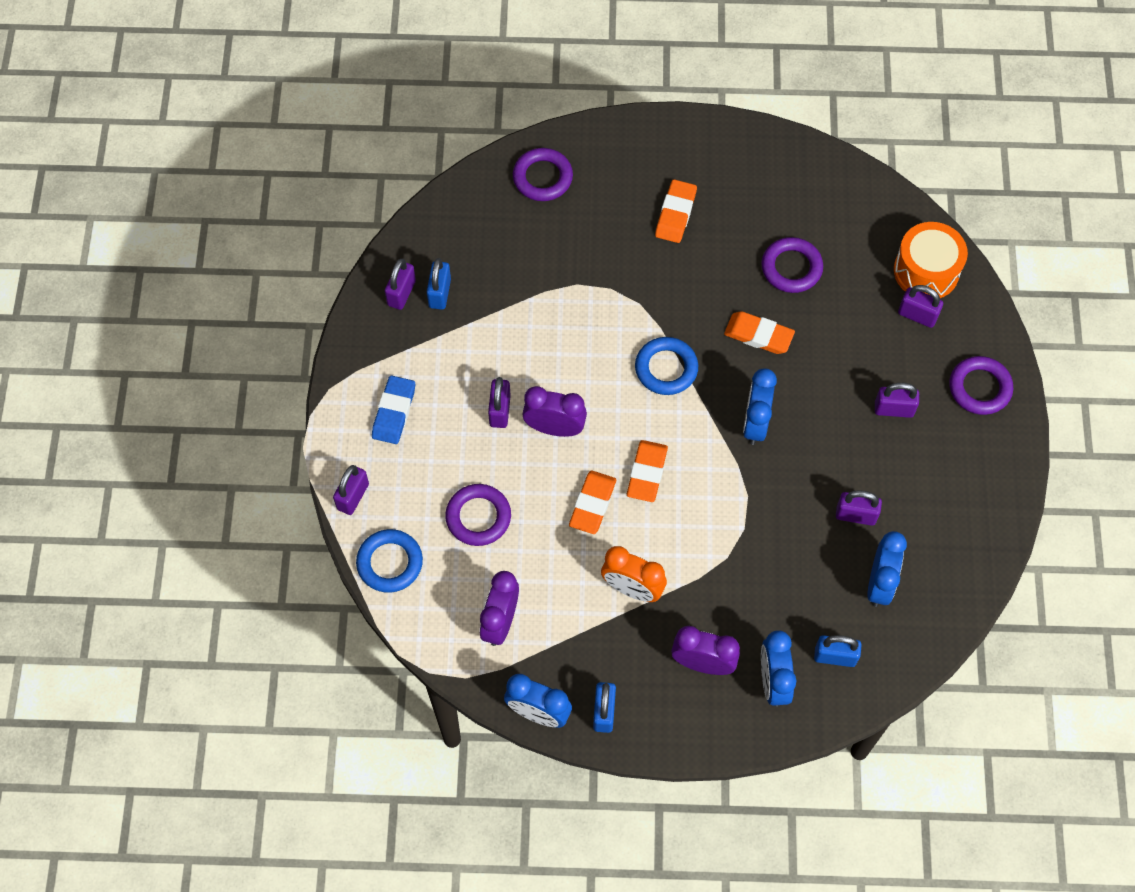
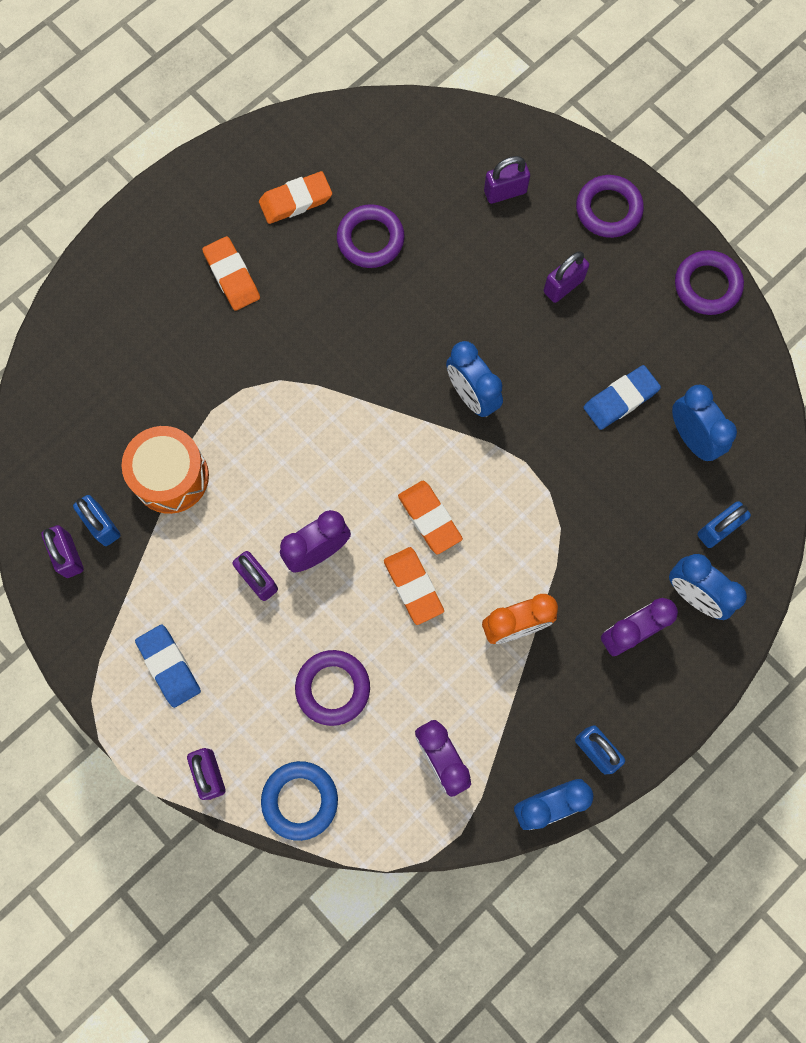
camera: 45 degrees left, 10 degrees up
(542, 177) = (88, 343): purple ring -> purple ring (707, 285)
(666, 368) = (356, 415): blue ring -> none
(758, 335) = (401, 320): orange eraser -> orange eraser (296, 201)
(855, 515) = (620, 399): purple padlock -> blue eraser
(926, 271) = (476, 149): orange drum -> orange drum (171, 477)

